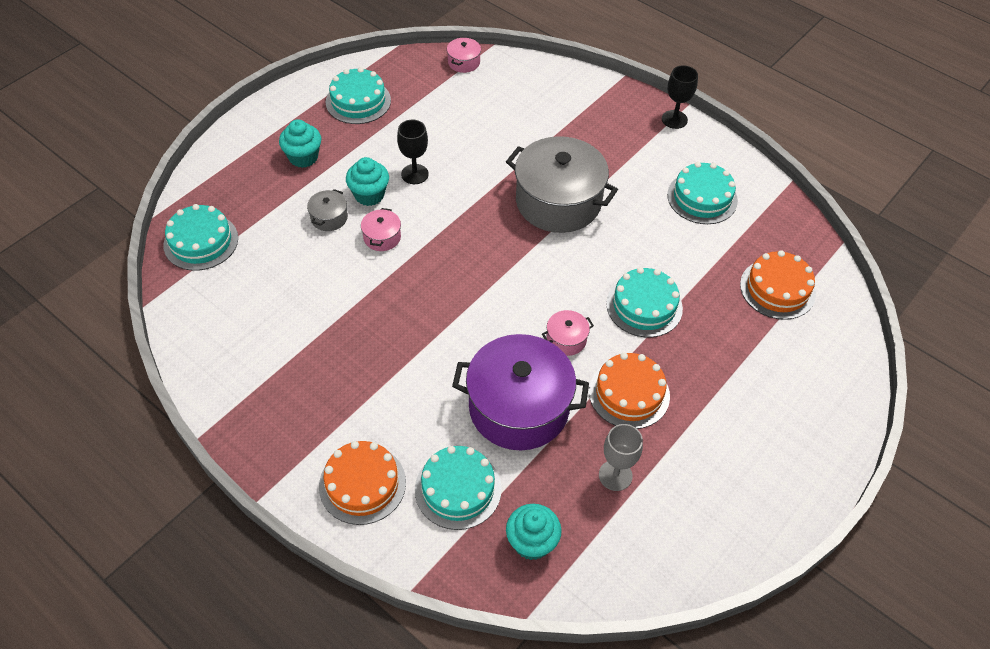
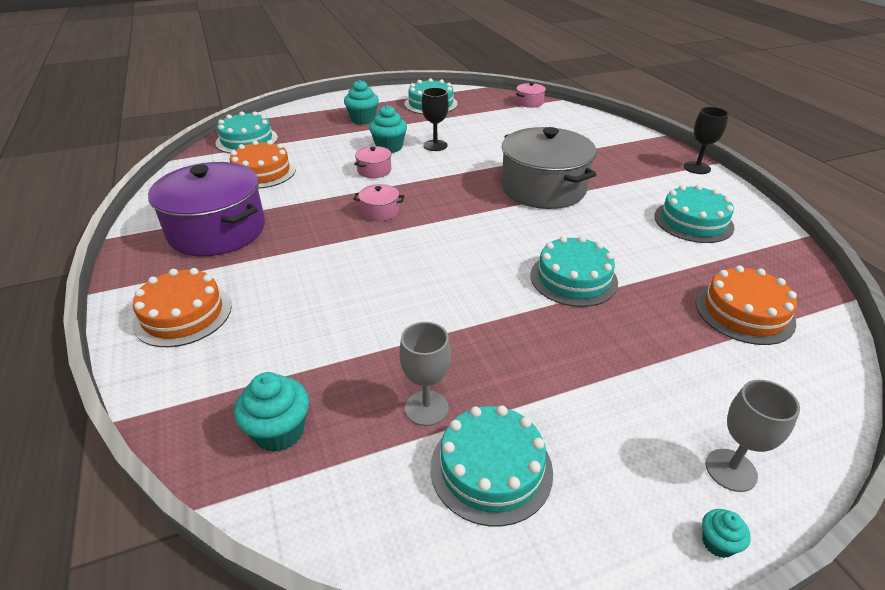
camera: 30 degrees right, 15 degrees down
(329, 218) = (347, 151): grey pot -> none
(458, 489) = (257, 352): turquoise cake -> turquoise cake (491, 468)
(519, 407) = (378, 311): purple pot -> purple pot (217, 230)
(566, 339) = (471, 277): pink pot -> pink pot (380, 212)
(629, 393) = (502, 341): orange cake -> orange cake (262, 172)
(818, 430) = (730, 470): none -> grey goblet
(830, 482) = (718, 543): none -> turquoise cupcake

